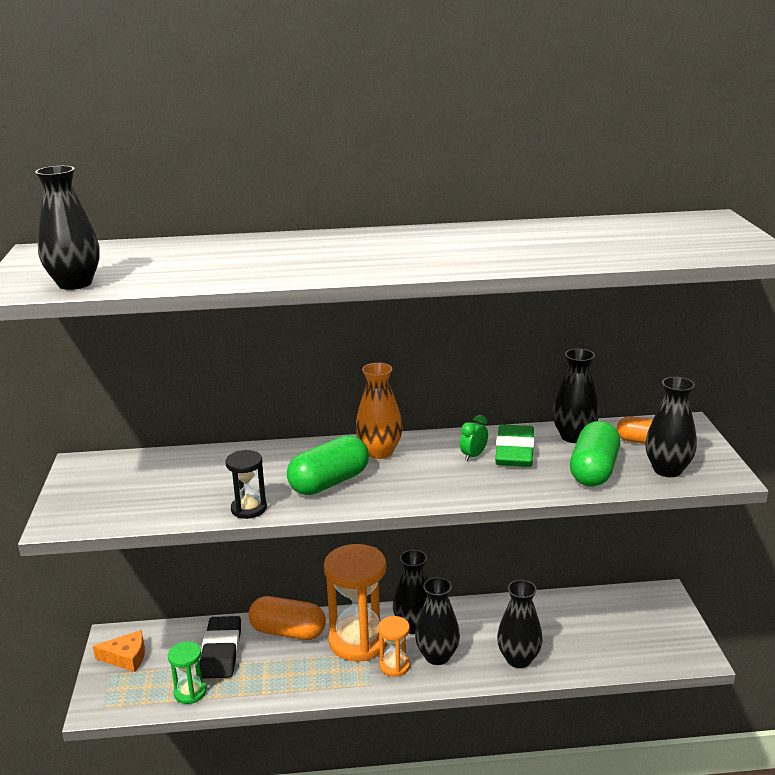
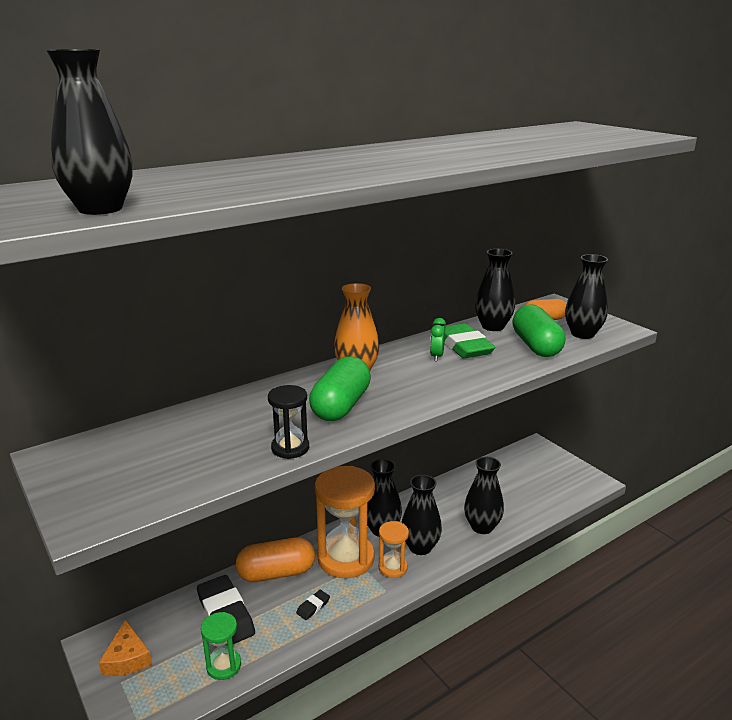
camera: 30 degrees left, 0 degrees up
(126, 657) = (127, 658): orange cheese -> orange cheese turned 105 degrees clockwise
(296, 673) = (313, 607): none -> black eraser

